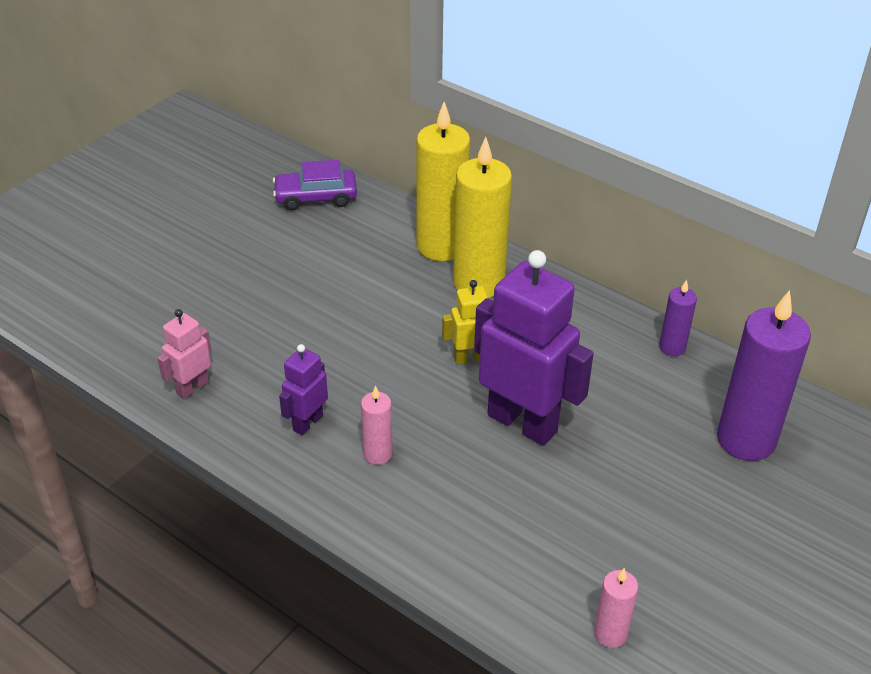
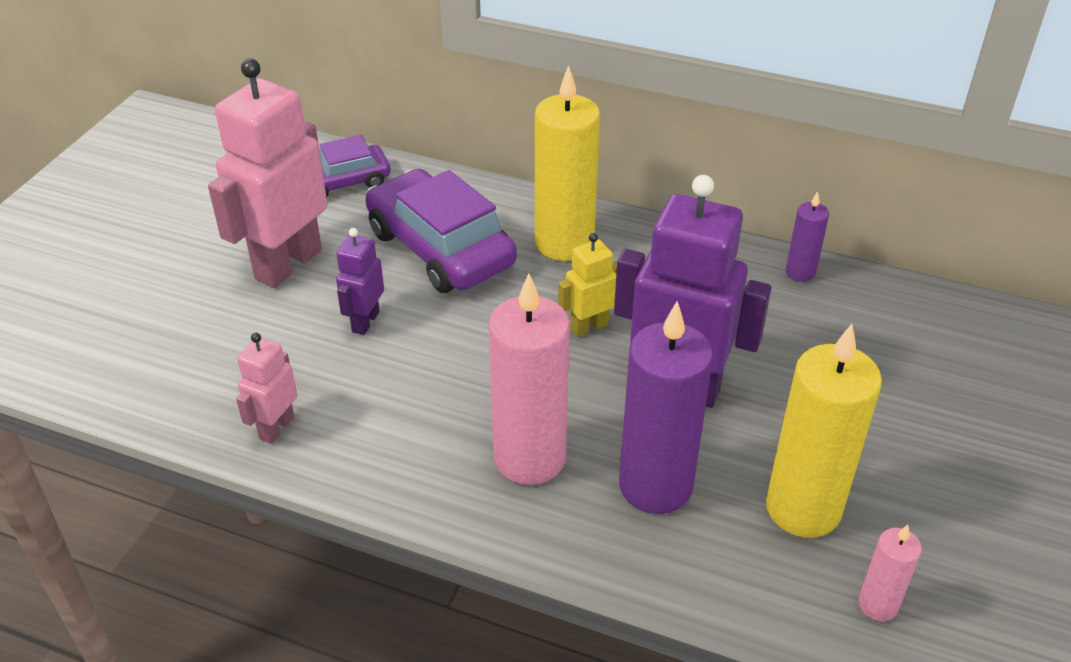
camera: 15 degrees left, 0 degrees up
(248, 258) = (288, 264): none -> pink robot
(307, 422) = (432, 439): purple robot -> purple robot (365, 322)
(374, 268) = (440, 248): none -> purple car
(377, 454) = (529, 458): pink candle -> pink candle, size x2.05
(441, 246) = (506, 211): yellow candle -> yellow candle (803, 508)
(746, 439) = (920, 354): purple candle -> purple candle (655, 486)

